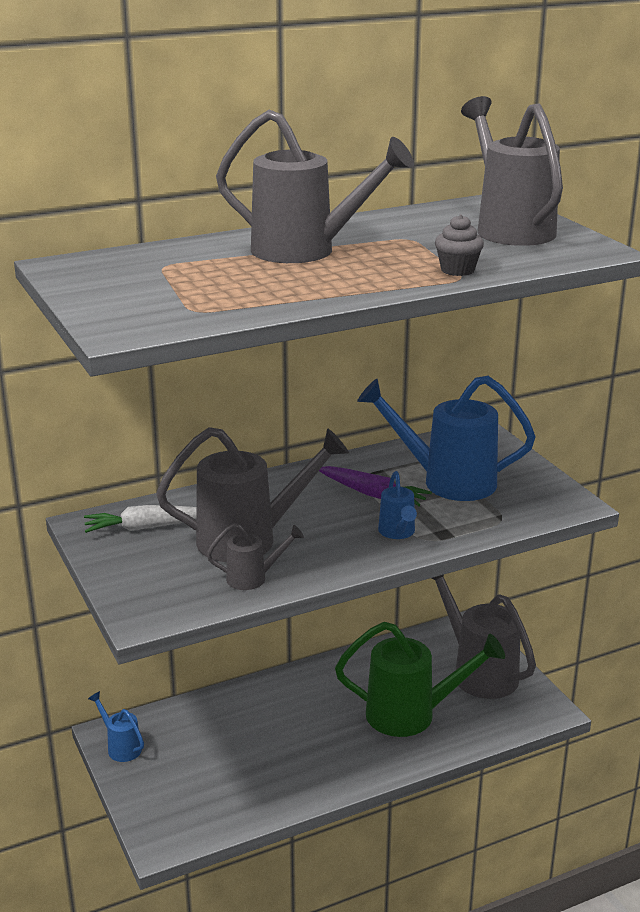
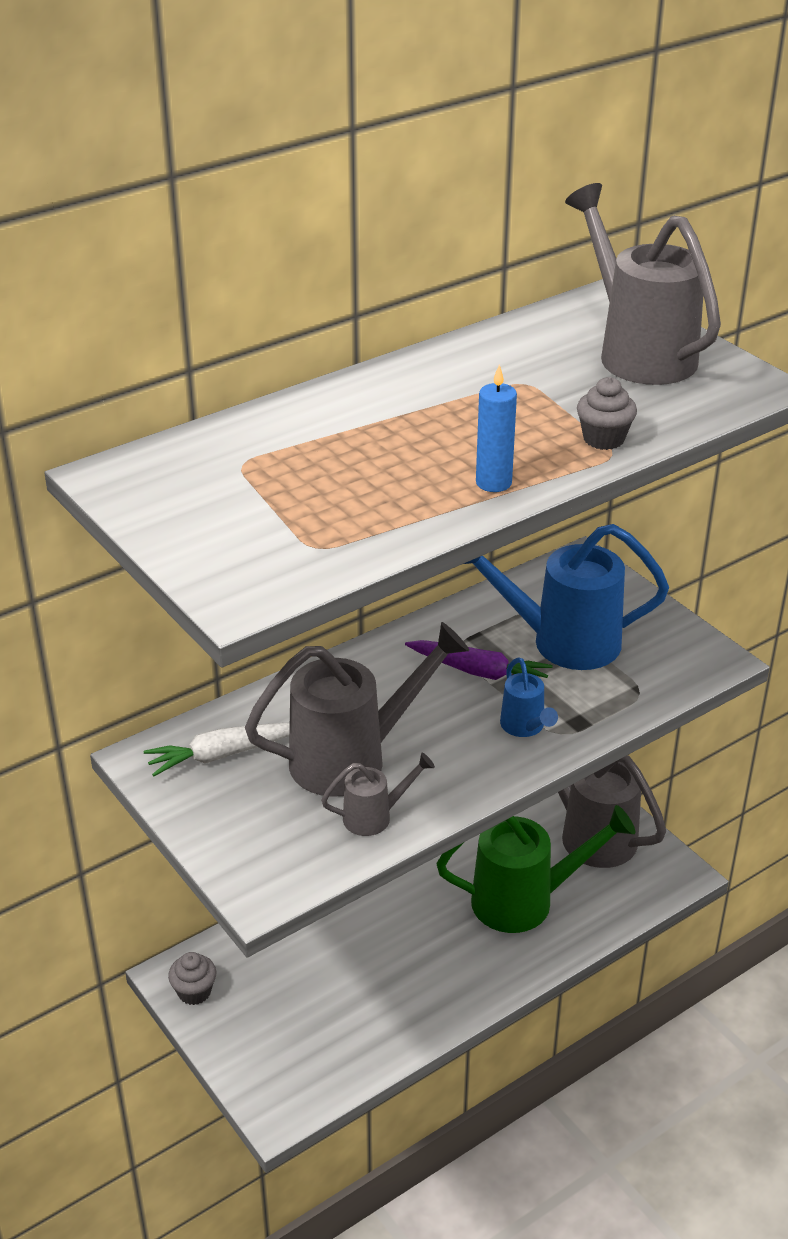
camera: 10 degrees left, 10 degrees up
(121, 747) = (194, 992): blue watering can -> grey cupcake
(306, 251) = (407, 419): grey watering can -> none
(355, 287) = (493, 483): none -> blue candle

